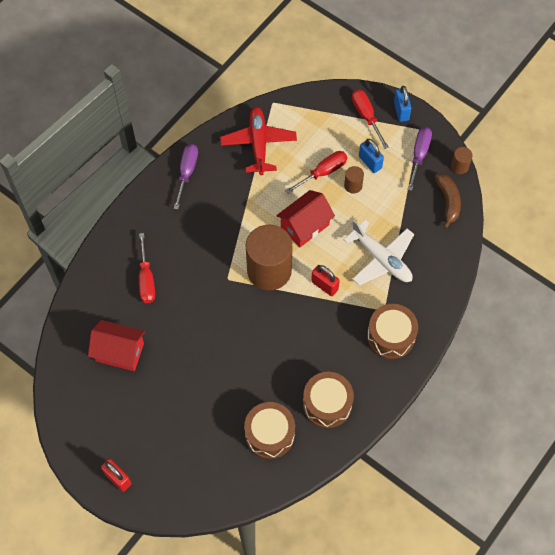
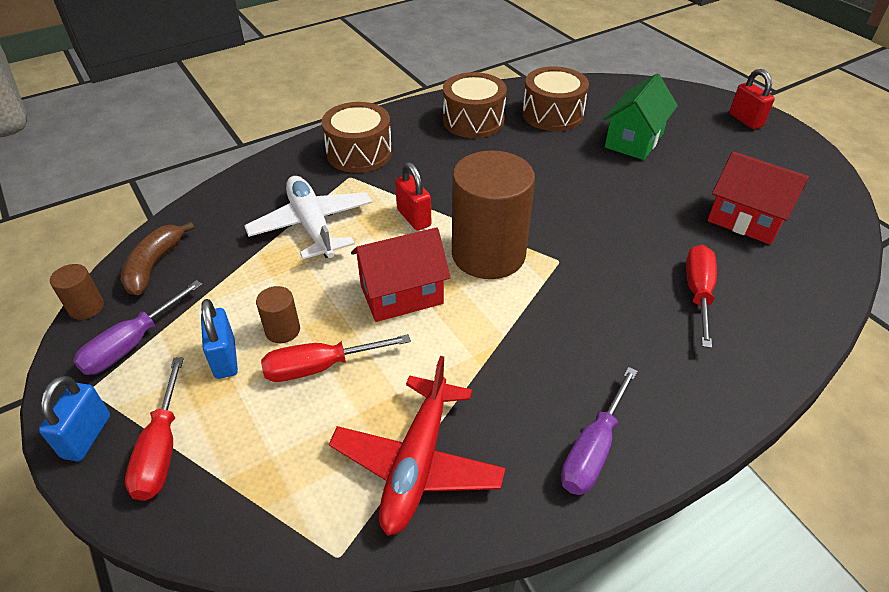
camera: 160 degrees left, 20 degrees down
(201, 419) = (634, 140): none -> green house

